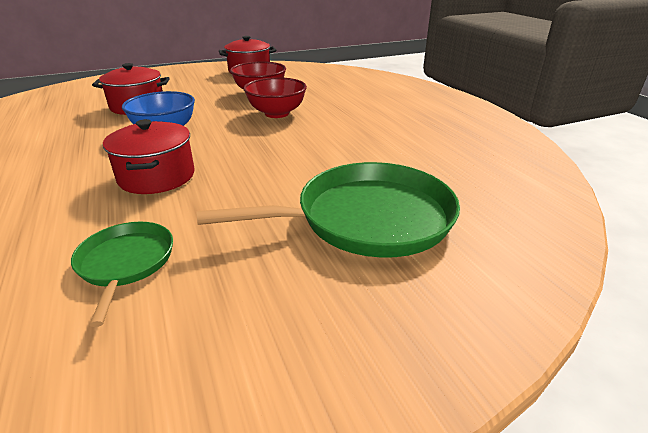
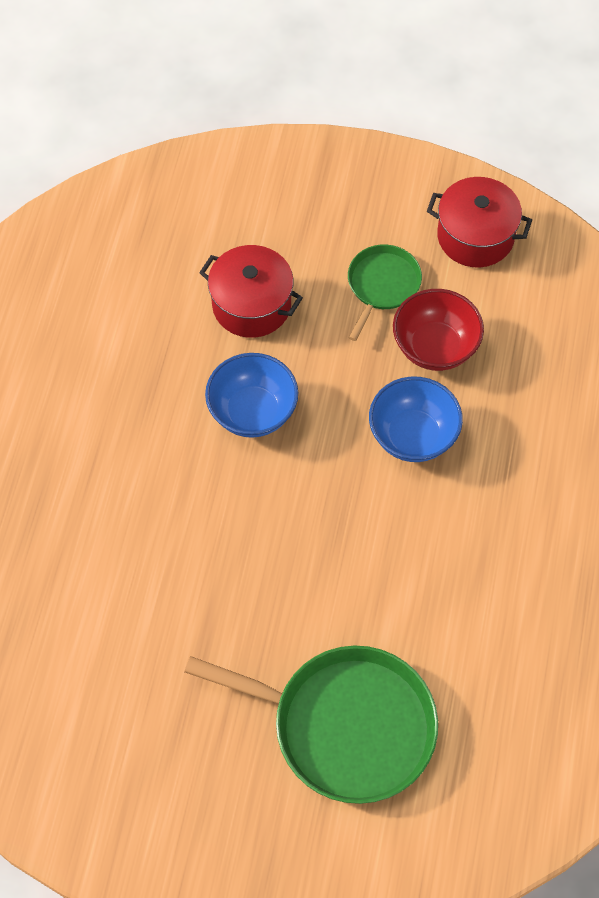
camera: 35 degrees right, 30 degrees up
(125, 263) = (124, 660): green pan -> green pan (382, 285)
(157, 177) = (200, 526): red pot -> none
(276, 113) = (413, 436): red bowl -> blue bowl

